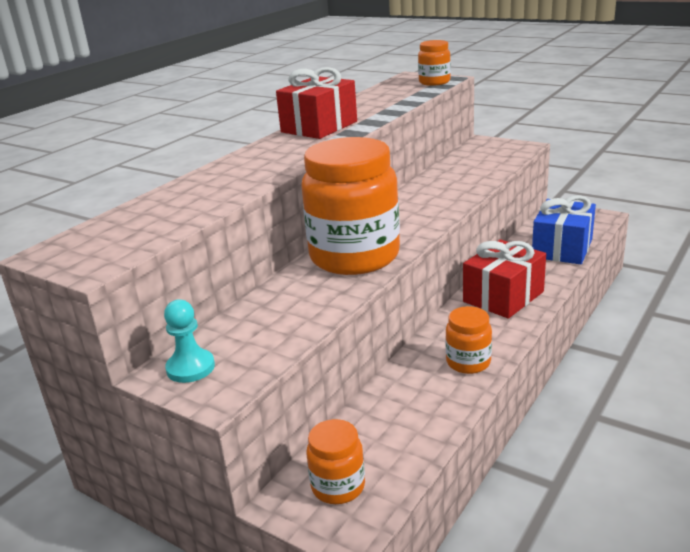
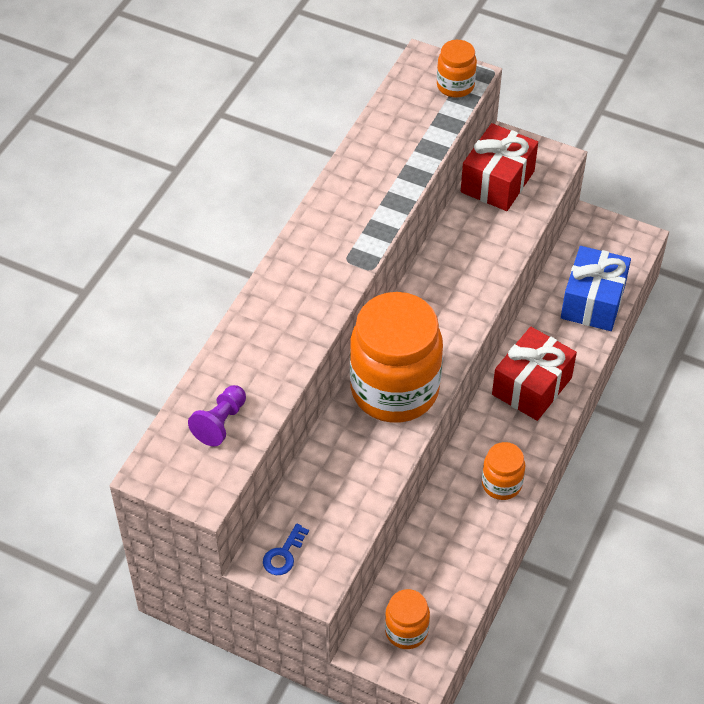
camera: 10 degrees left, 25 degrees up
(143, 224) = (220, 423): none -> purple pawn
(190, 368) = (283, 554): turquoise pawn -> blue key
(319, 127) = (339, 211): red gift -> red gift (497, 181)

